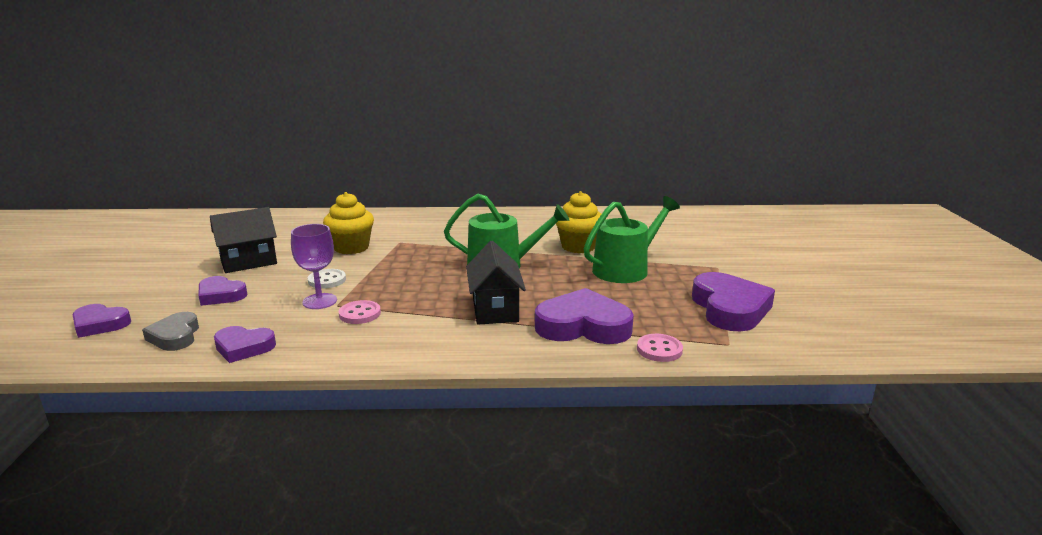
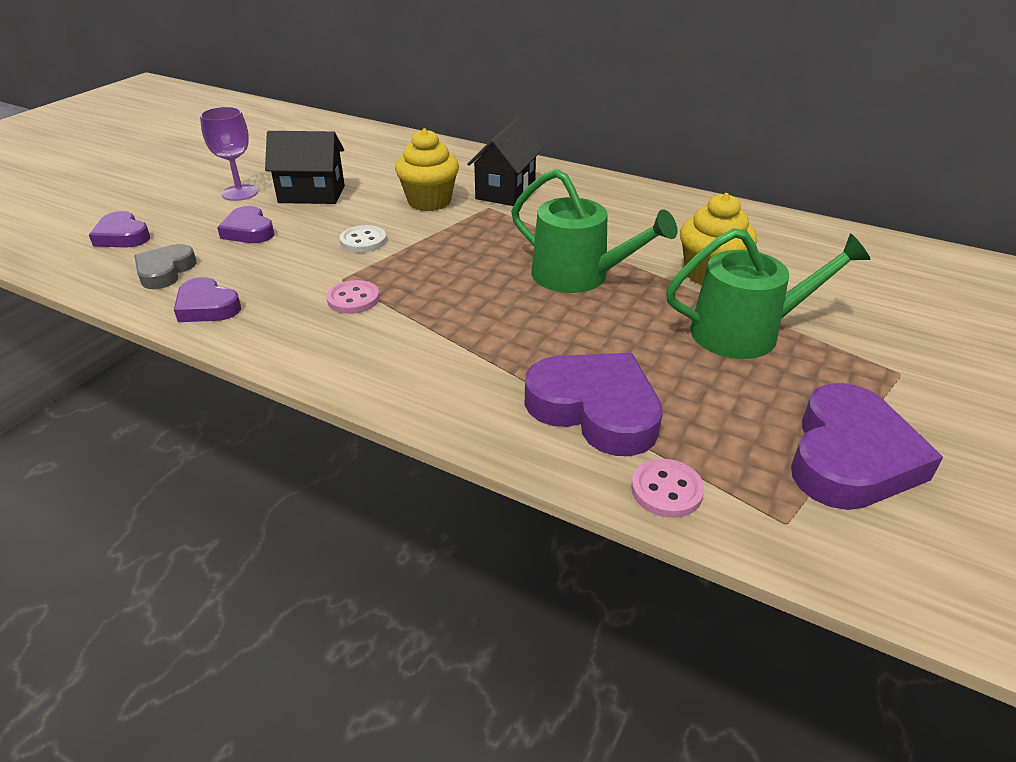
camera: 30 degrees right, 15 degrees up
(319, 301) = (330, 268): purple goblet -> purple goblet (240, 193)
(495, 310) = (506, 344): black house -> black house (505, 191)

